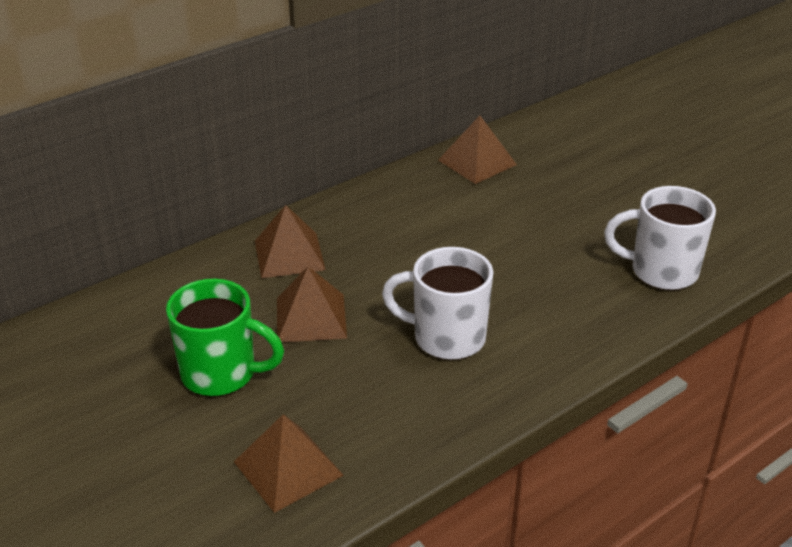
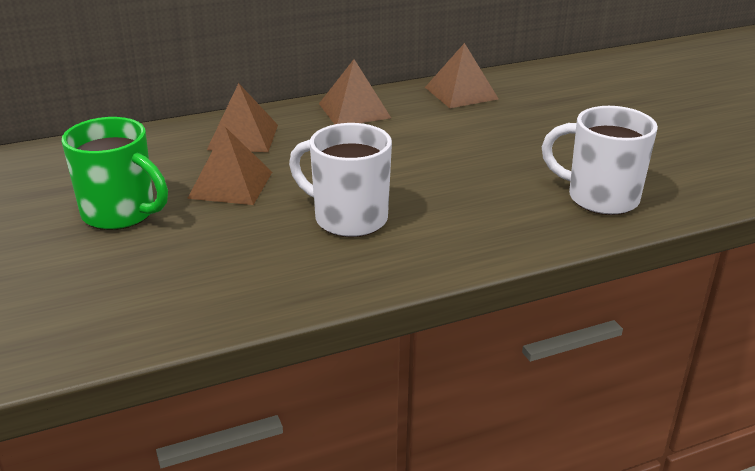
camera: 15 degrees right, 5 degrees down
(288, 468) = (128, 296): brown pyramid -> brown pyramid (354, 110)

